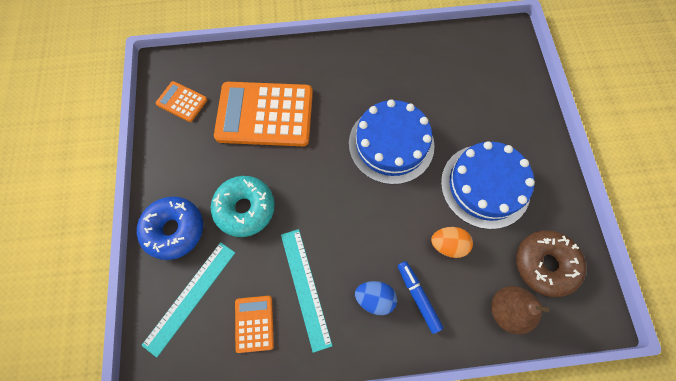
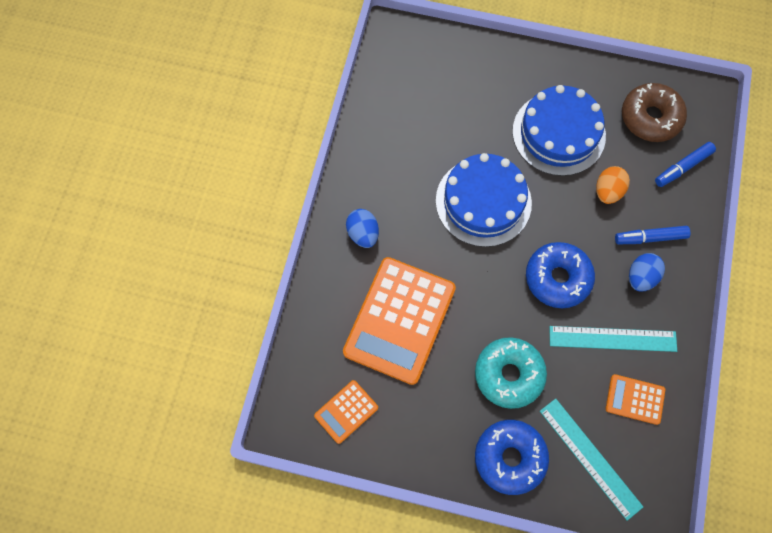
camera: 70 degrees left, 0 degrees up
(326, 68) = (363, 234): none -> blue egg
(345, 224) = (557, 278): none -> blue donut
(507, 310) = (683, 167): brown pear -> blue marker

